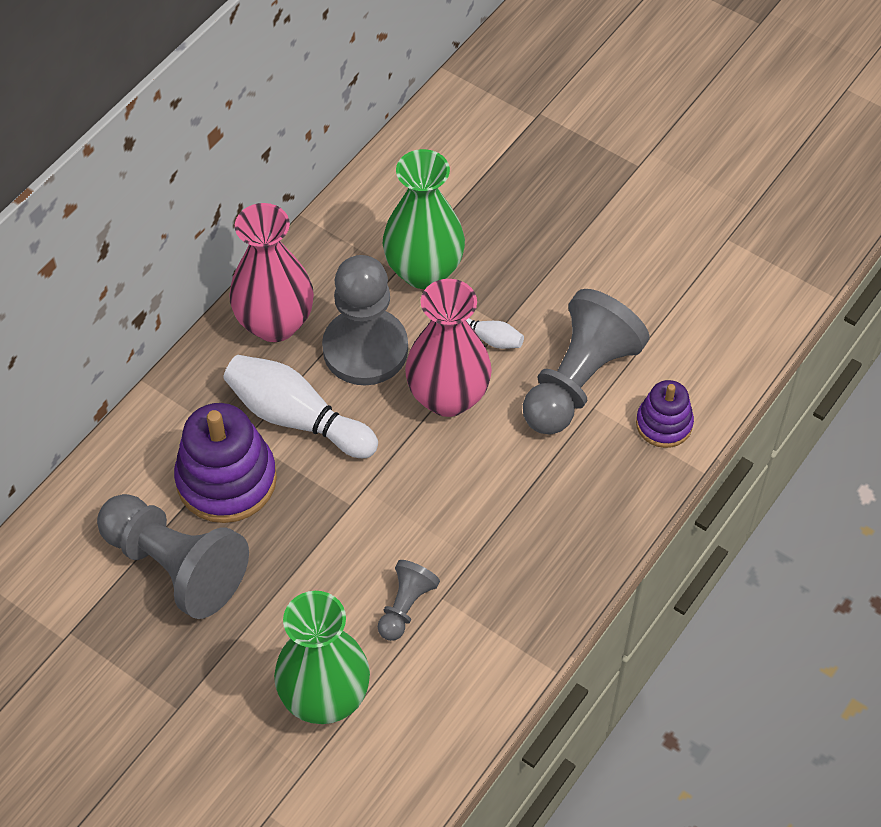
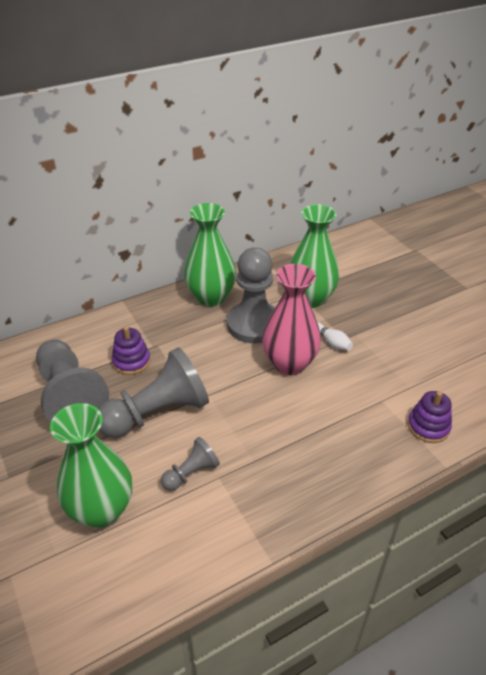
camera: 25 degrees right, 15 degrees down
(226, 480) = (131, 361): purple stacking toy -> purple stacking toy, size x0.58
(275, 323) = (211, 297): pink vase -> green vase
(297, 418) = (192, 344): white bowling pin -> none
(578, 381) = (379, 382): grey pawn -> grey pawn (157, 413)

